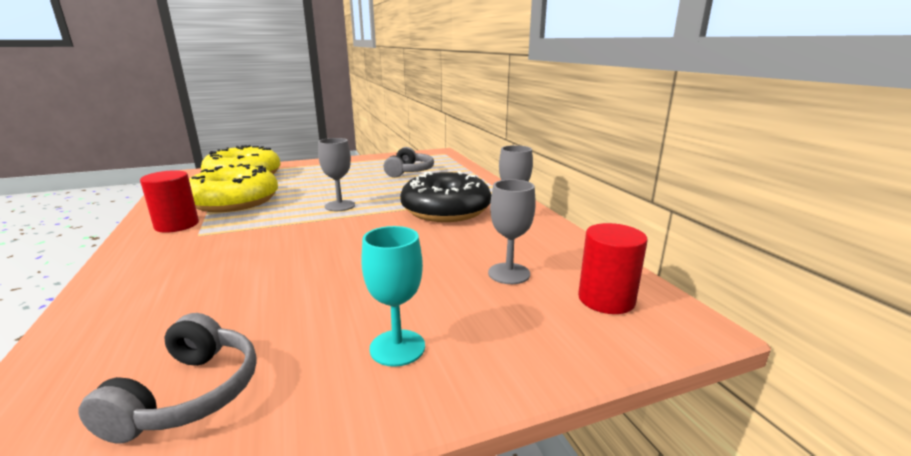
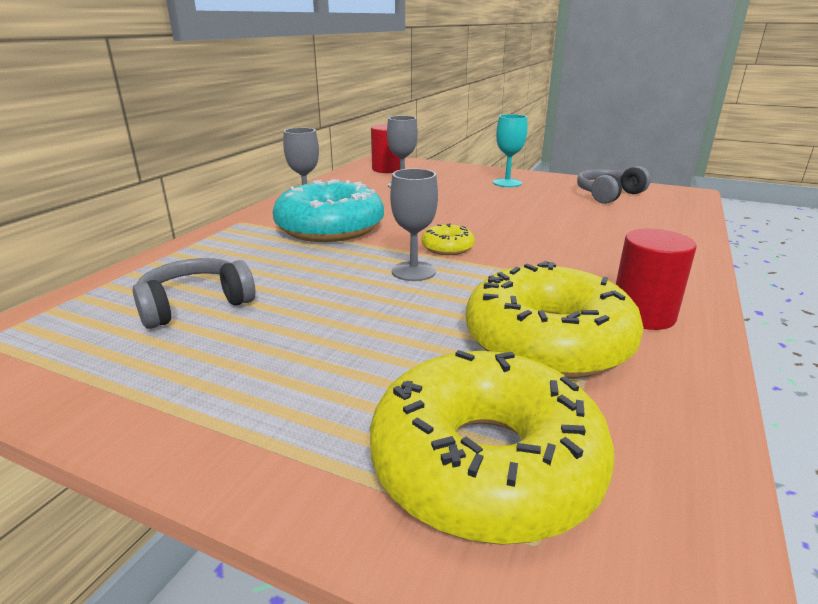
camera: 135 degrees left, 5 degrees up
(340, 224) = (447, 248): none -> yellow donut
(446, 210) = (330, 228): black donut -> turquoise donut

